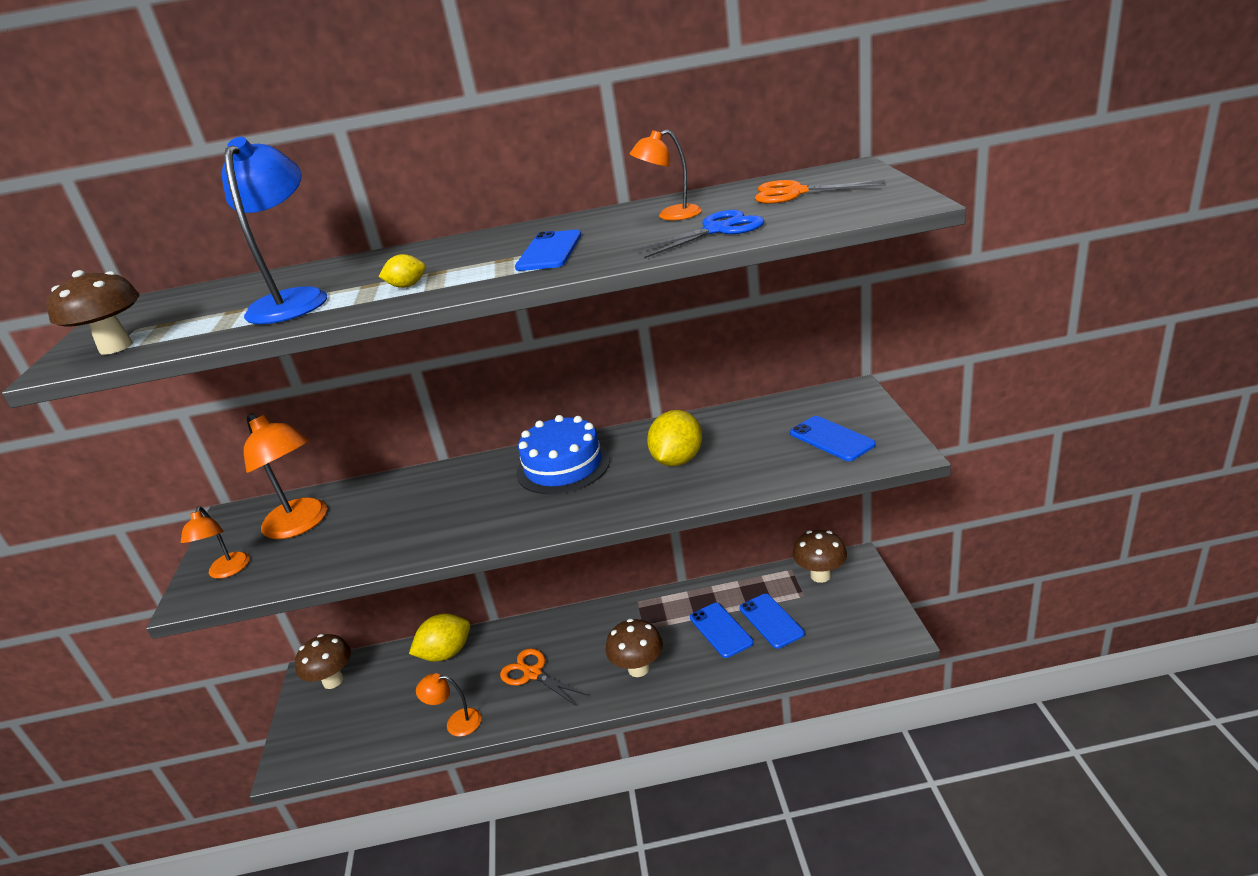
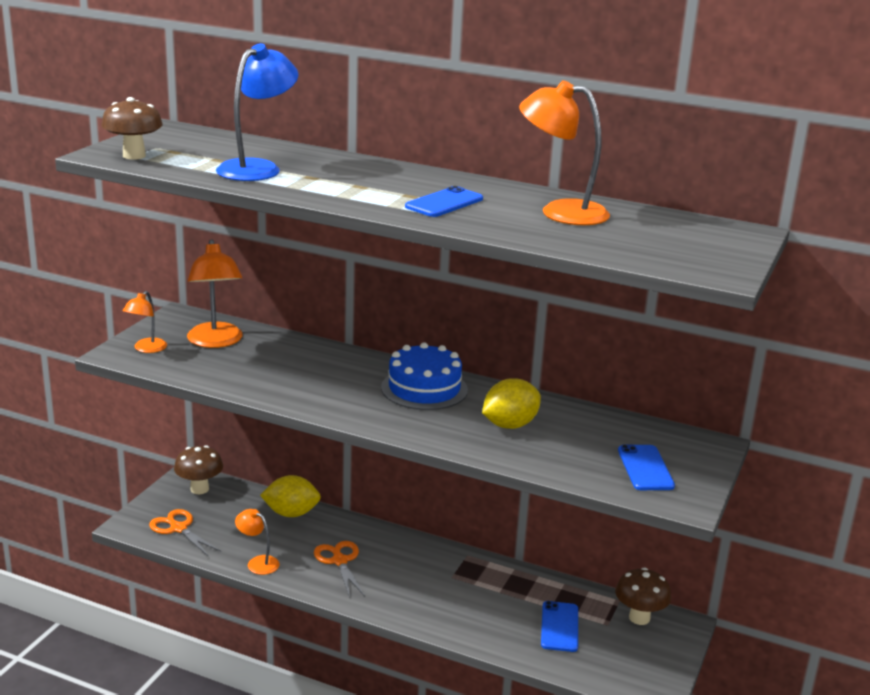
camera: 25 degrees right, 5 degrees down
(407, 286) = (330, 188): yellow lemon -> none
(638, 668) = (420, 601): brown mushroom -> none
(670, 215) = (560, 212): orange lamp -> orange lamp, size x1.75
(718, 230) = (568, 236): blue scissors -> none
(720, 630) = (511, 610): blue phone -> none
(794, 193) = (670, 233): orange scissors -> orange scissors (178, 528)

